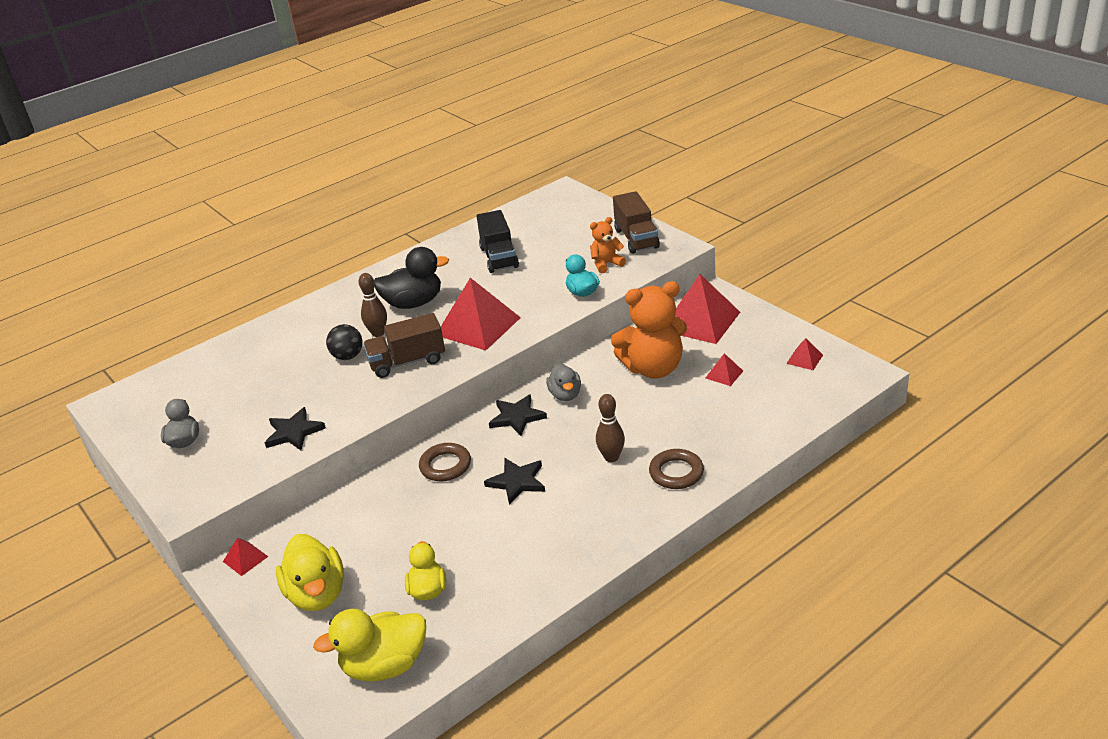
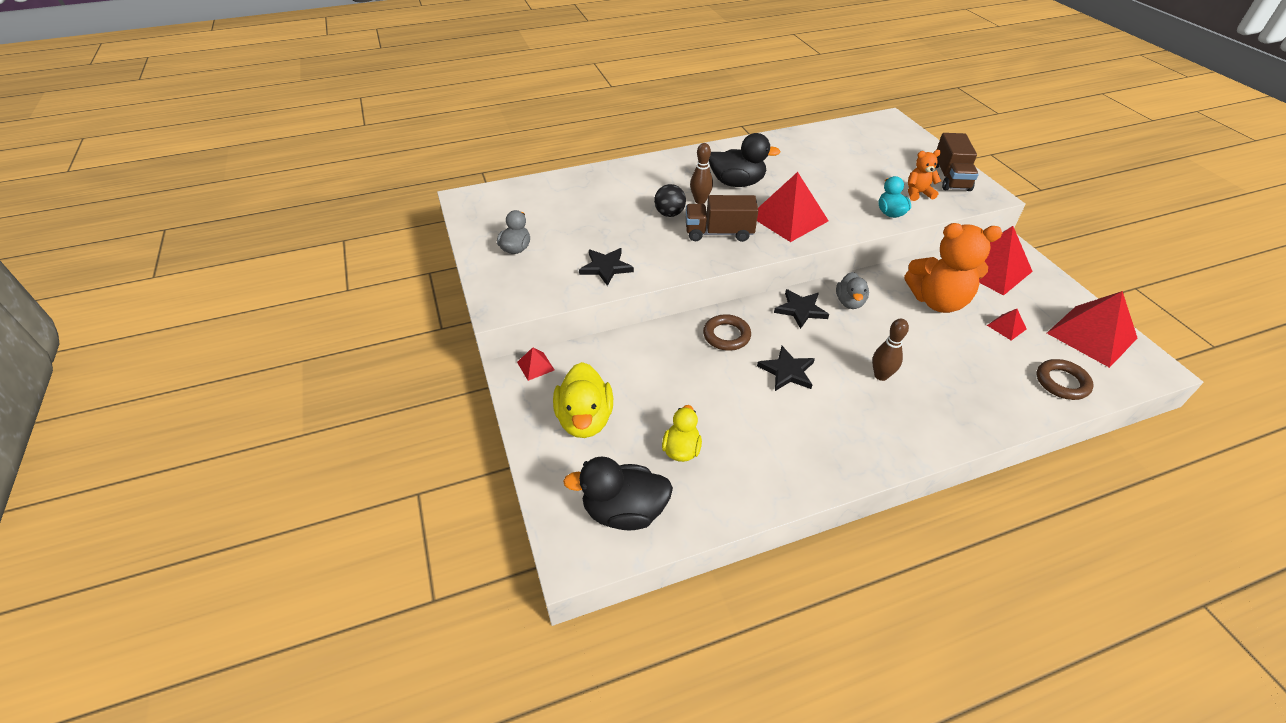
camera: 15 degrees right, 10 degrees up
(385, 665) = (624, 511): yellow duck -> black duck
(499, 257) = (820, 163): black truck -> none
(676, 473) = (941, 411): brown ring -> brown ring (1062, 382)
(804, 359) = (1091, 335): red pyramid -> red pyramid, size x2.26

